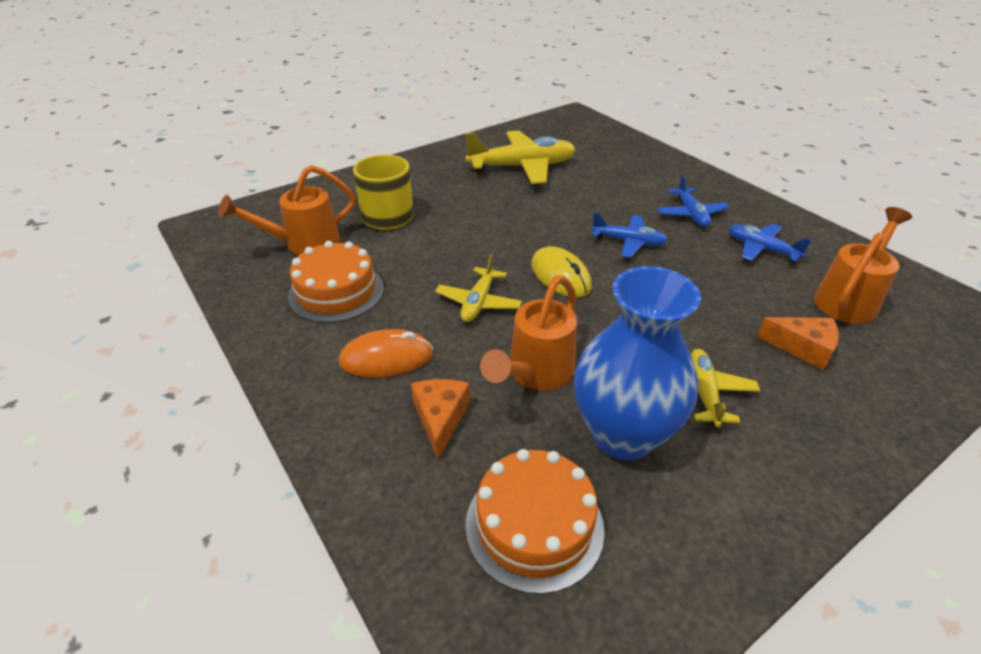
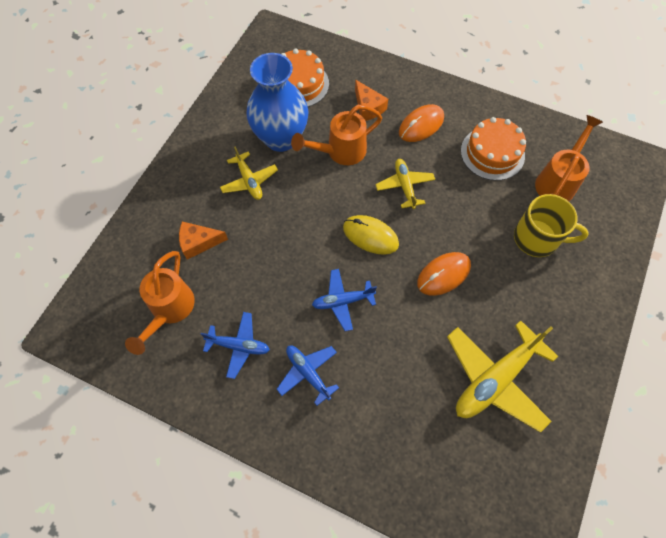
camera: 150 degrees right, 25 degrees up
(506, 225) = (443, 274): none -> orange mouse
(535, 374) = (340, 152): orange watering can -> orange watering can turned 120 degrees counterclockwise

